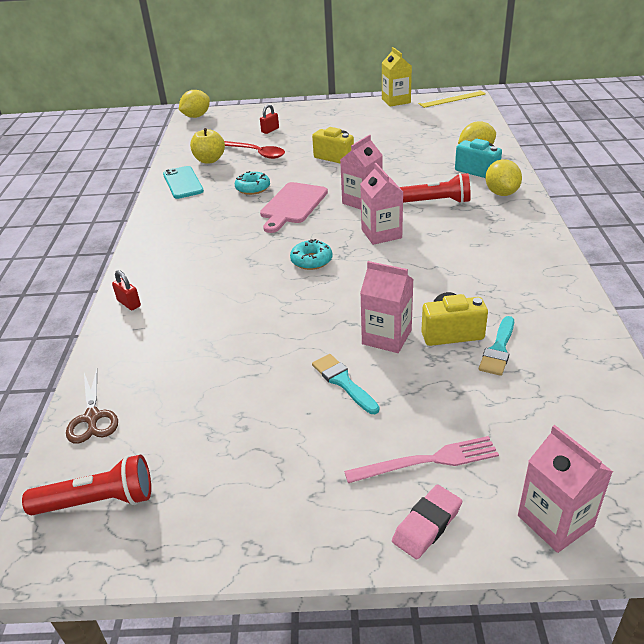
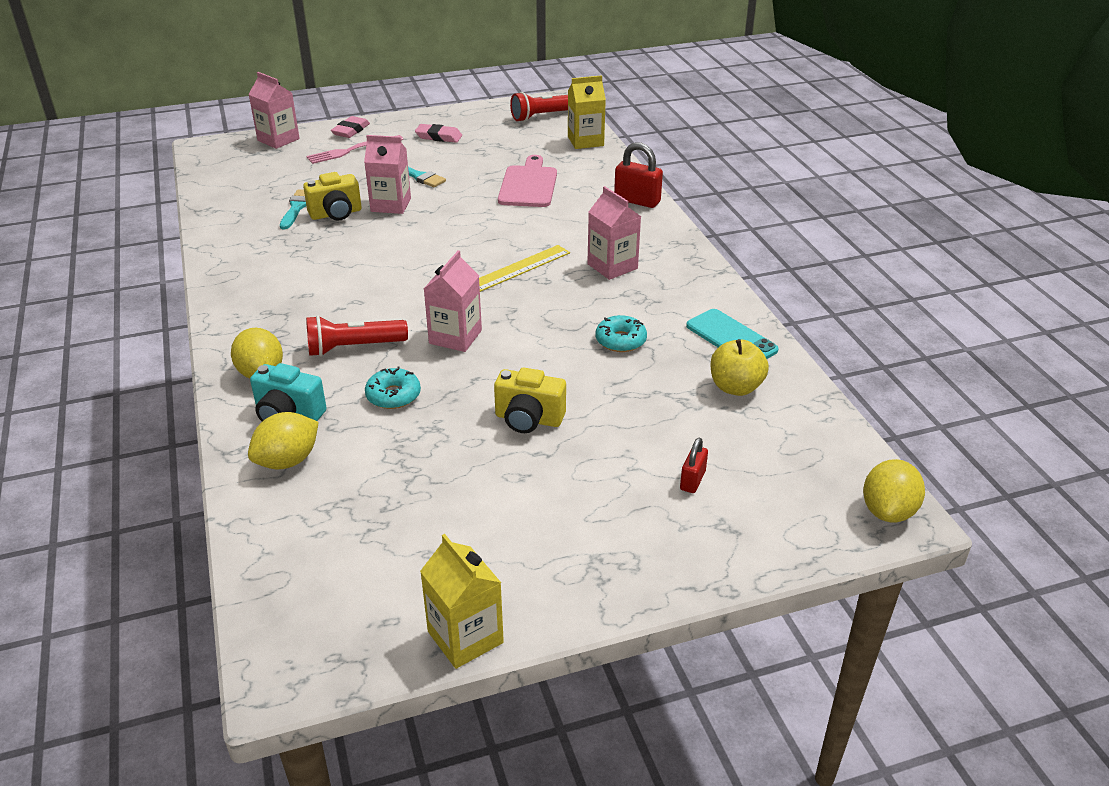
camera: 160 degrees right, 0 degrees up
(92, 417) = (585, 141): brown scissors -> yellow carton
(129, 303) = (637, 201): red padlock -> red padlock, size x1.69
(256, 153) = (669, 412): red spoon -> none
(287, 472) = (439, 137): none -> pink eraser
(292, 205) = (546, 320): pink cutting board -> pink cutting board (528, 185)
(311, 260) = (486, 256): turquoise donut -> turquoise donut (393, 395)
(381, 234) = (417, 294): pink carton -> pink carton (612, 266)
(452, 99) = (325, 666): yellow ruler -> yellow ruler (519, 268)

